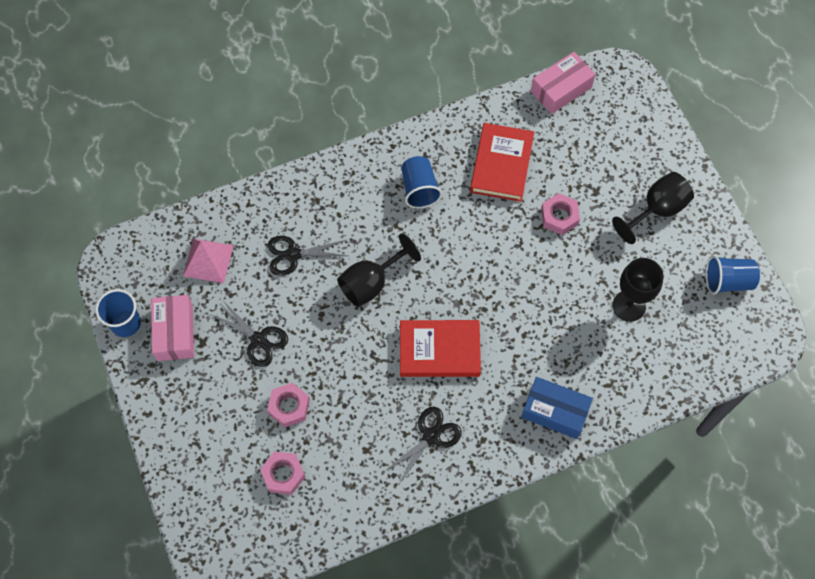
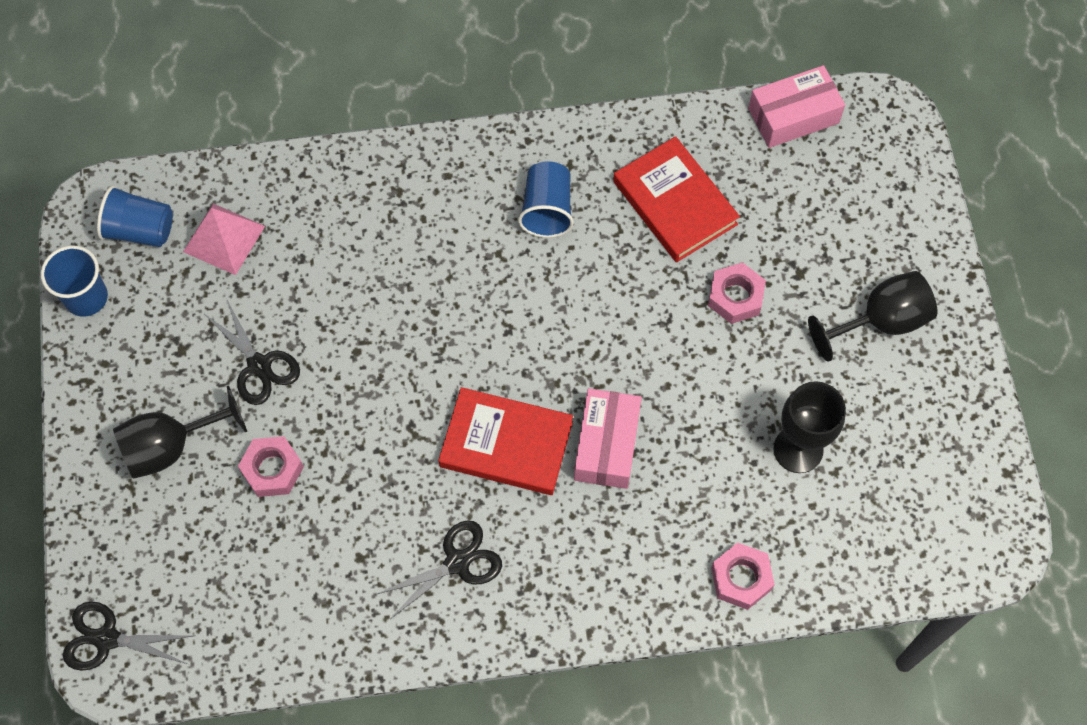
camera: 15 degrees right, 0 degrees up
(175, 332) = (148, 326): pink box -> pink box (607, 445)
(283, 474) = (236, 562): pink nut -> pink nut (741, 578)
(293, 255) = (343, 259): black scissors -> black scissors (107, 639)
(371, 283) = (439, 325): black goblet -> black goblet (171, 446)
(501, 164) = (674, 203): red book -> red book turned 60 degrees counterclockwise
(555, 411) = (644, 573): blue box -> none
(727, 281) = (955, 450): blue cup -> blue cup (140, 230)

